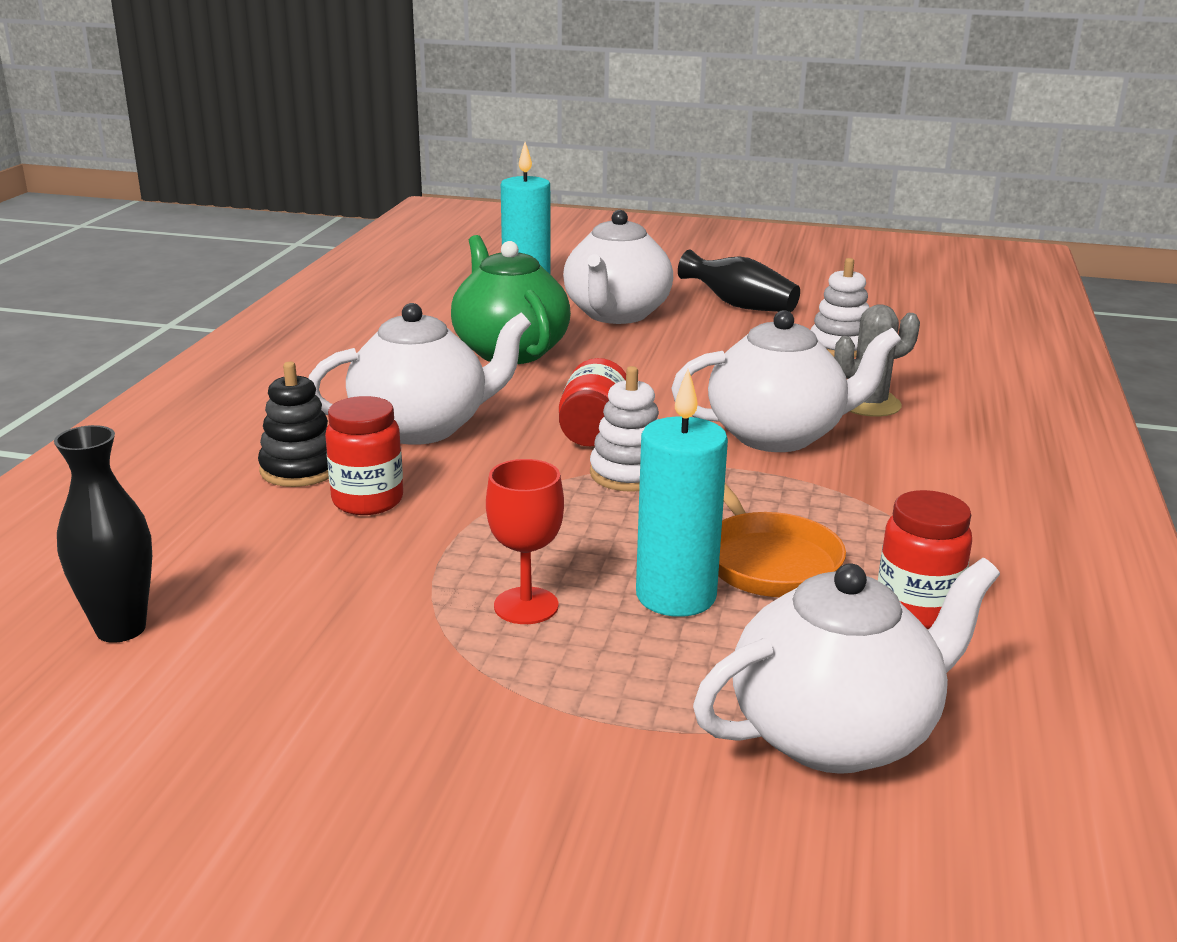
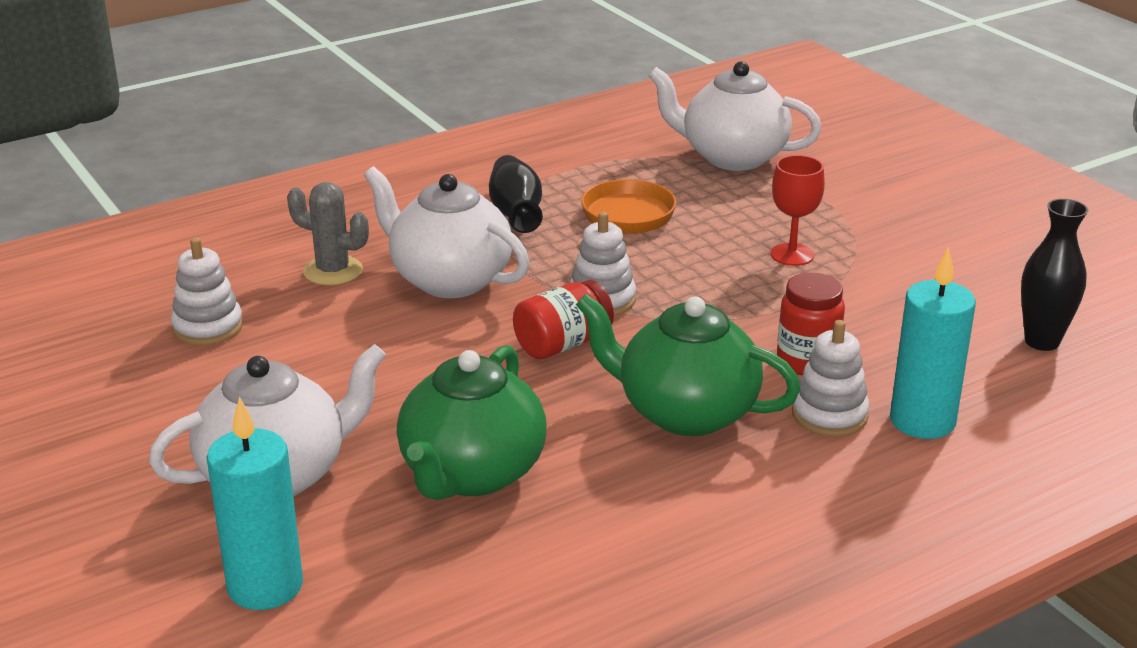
camera: 135 degrees left, 5 degrees up
(300, 469) = (829, 415): black stacking toy -> white stacking toy
(422, 427) = (685, 412): white teapot -> green teapot
(676, 596) = (705, 225): turquoise candle -> turquoise candle (922, 421)
(739, 305) = (145, 422): black vase -> black vase (516, 213)
(916, 609) = (601, 172): red jar -> none

